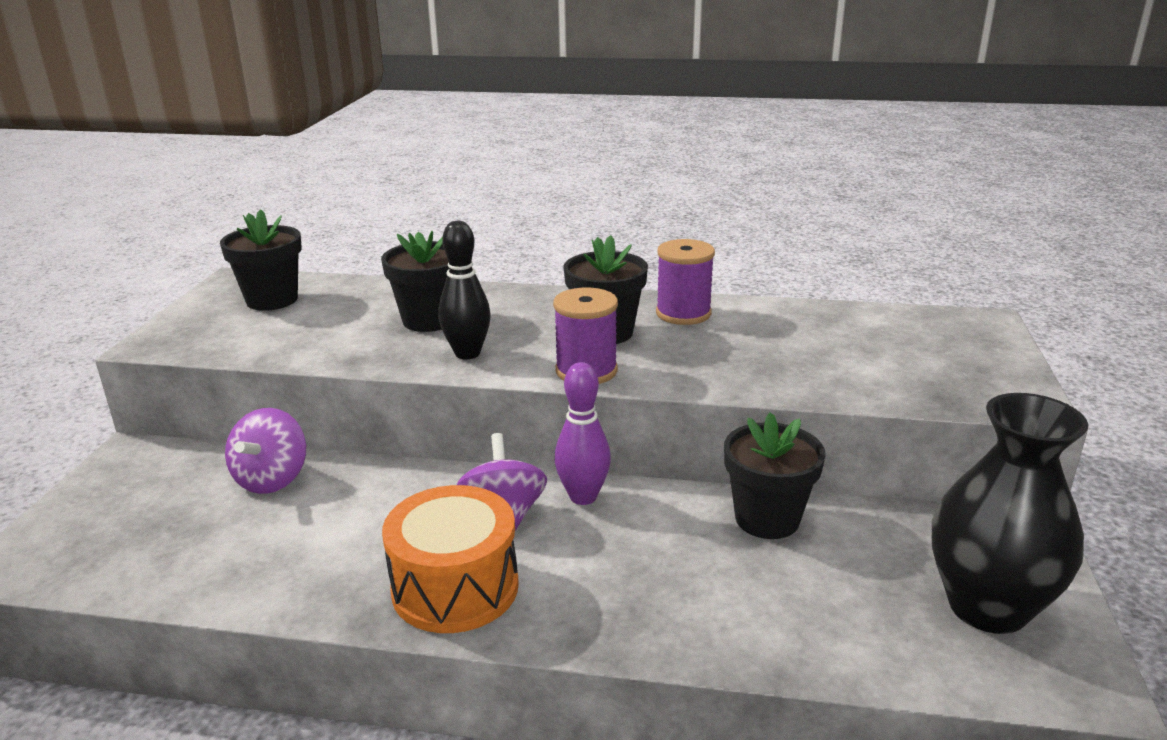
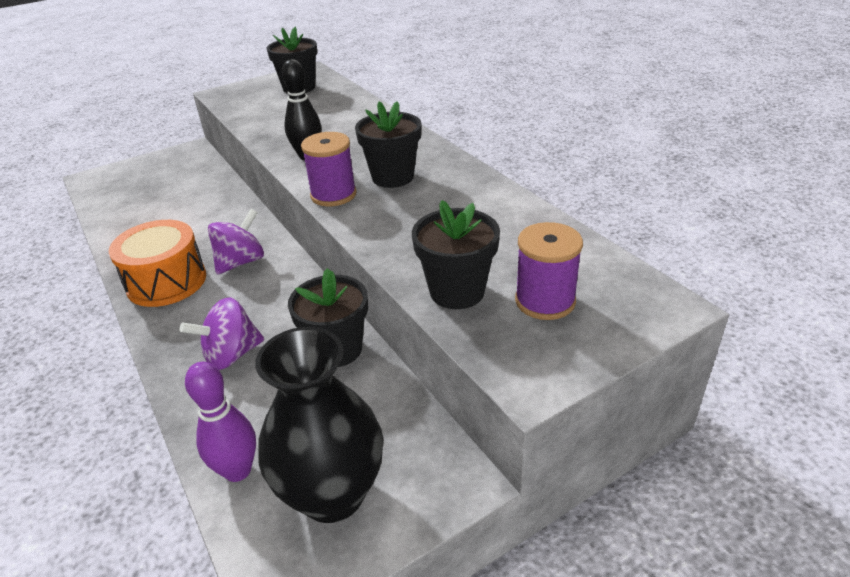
camera: 50 degrees right, 10 degrees up
(272, 479) = (206, 188): purple spinning top -> purple spinning top (231, 355)
(429, 320) = (333, 128): black flower pot -> black flower pot (457, 291)
(583, 496) = (287, 275): purple bowling pin -> purple bowling pin (238, 470)
(683, 313) = (461, 186): purple spool -> purple spool (545, 301)

